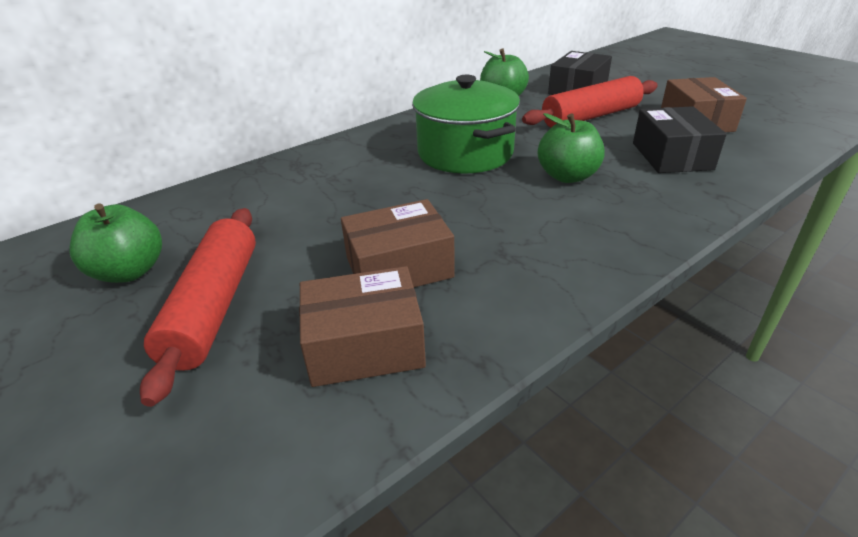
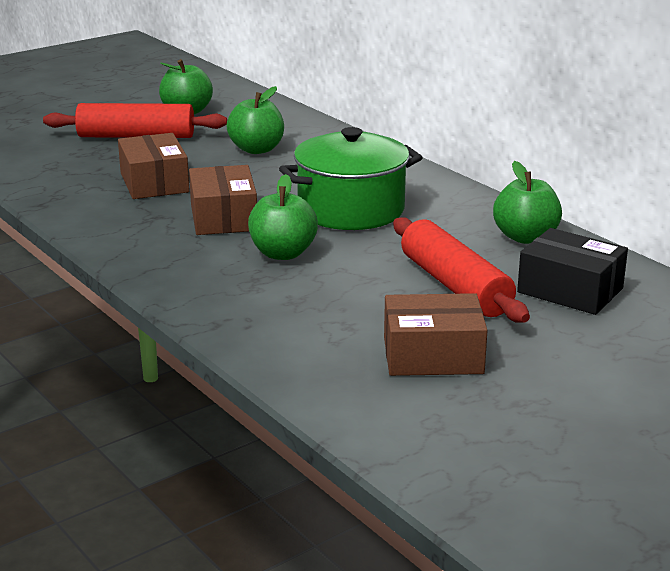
camera: 90 degrees right, 10 degrees down
(300, 207) = (256, 149): none -> green apple
(364, 345) = (76, 175): brown box -> brown box (223, 217)
(671, 156) = (319, 316): black box -> none

